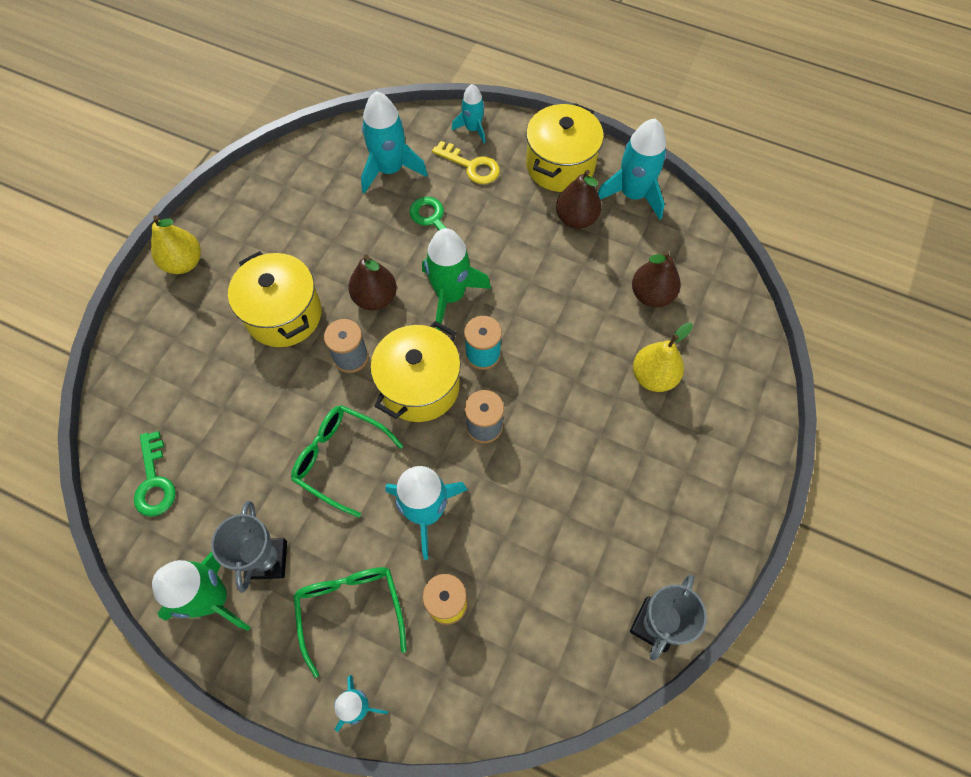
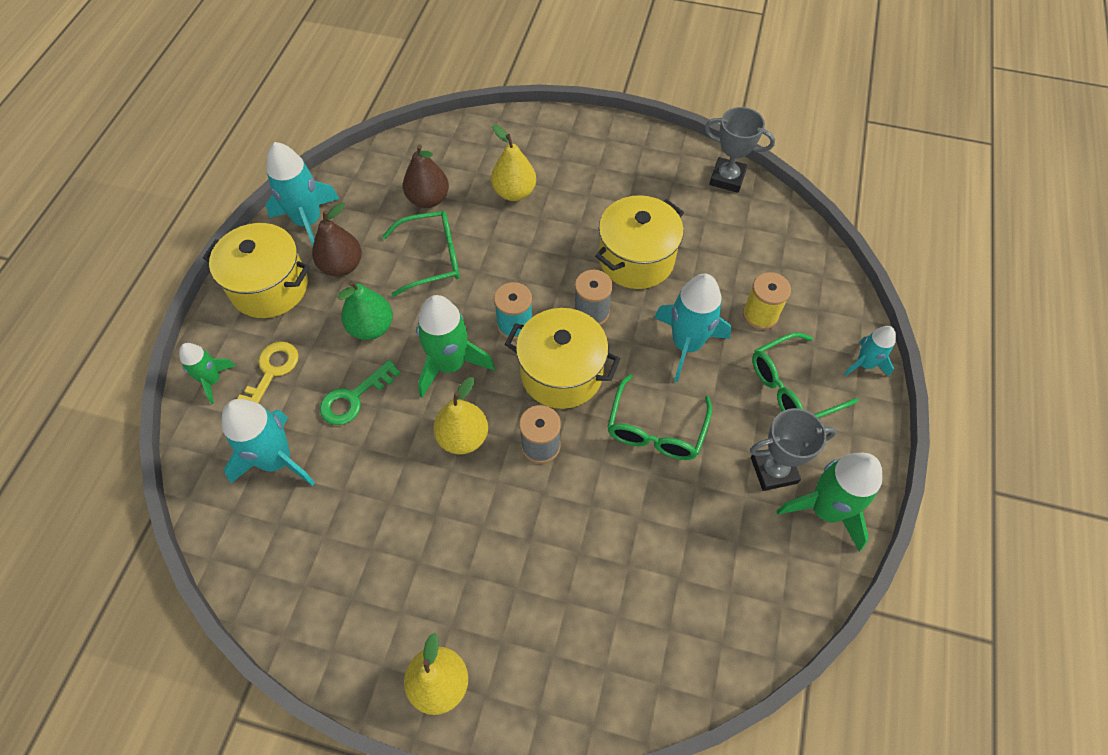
camera: 100 degrees left, 5 degrees down
(154, 481) = (731, 613): green key -> none
(284, 315) = (499, 531): yellow pot -> yellow pot (636, 259)
(375, 298) = (463, 437): brown pear -> yellow pear
(473, 129) = (212, 380): turquoise rocket -> green rocket
(502, 238) = (371, 327): none -> green pear
(574, 291) = (431, 258): none -> green glasses

